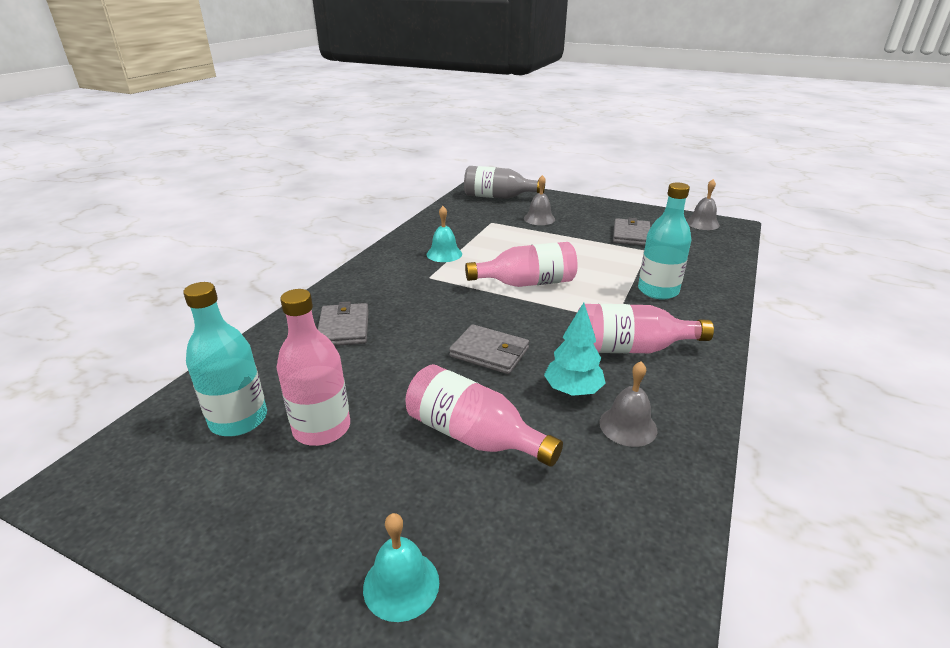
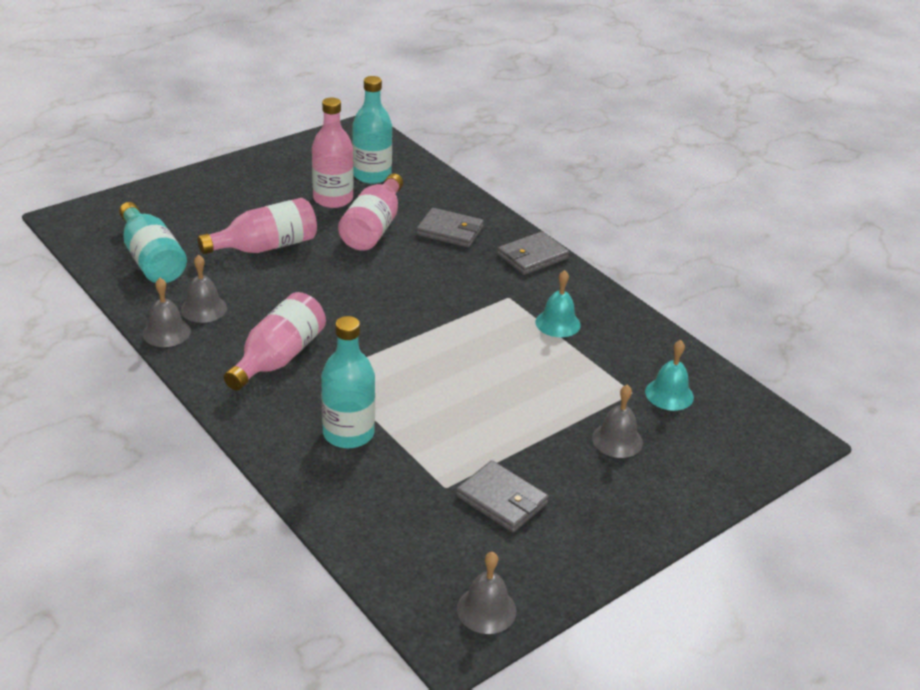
camera: 115 degrees right, 5 degrees up
(401, 584) = (195, 197): turquoise bell -> turquoise bell (669, 394)
(489, 352) = (347, 285): grey wallet -> grey wallet (532, 256)
(498, 197) = (731, 437): grey bottle -> none
(527, 283) = (444, 351): pink bottle -> pink bottle (373, 228)
(572, 390) = (262, 303): turquoise tree -> none
(598, 530) = (152, 259): none -> turquoise bottle
(692, 432) = (166, 332): none -> grey bell

